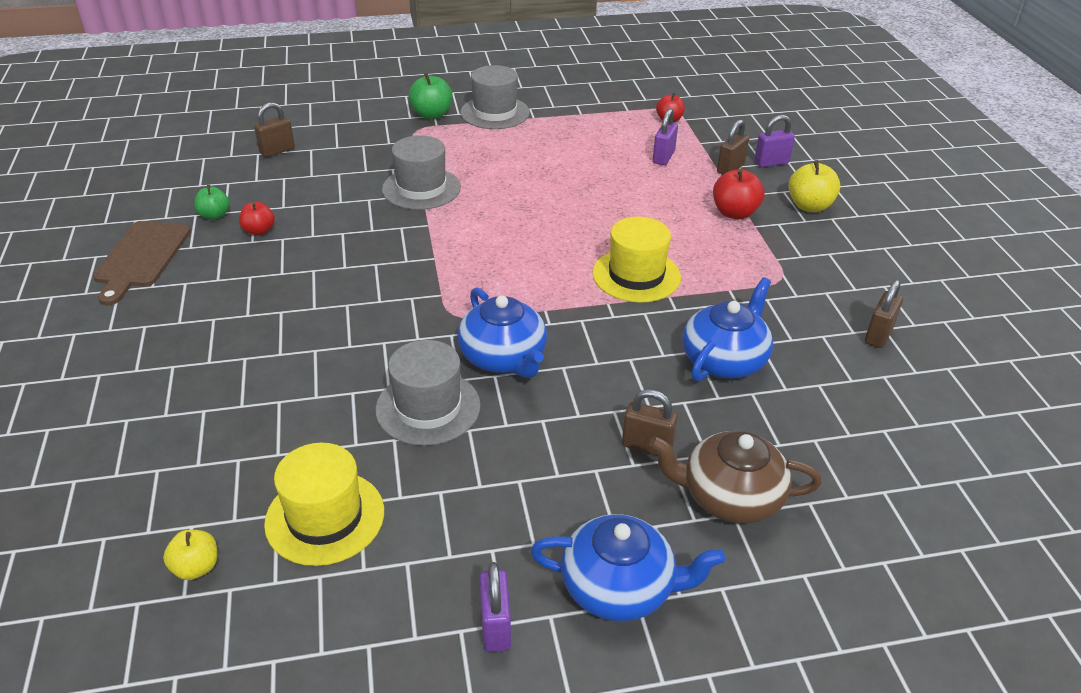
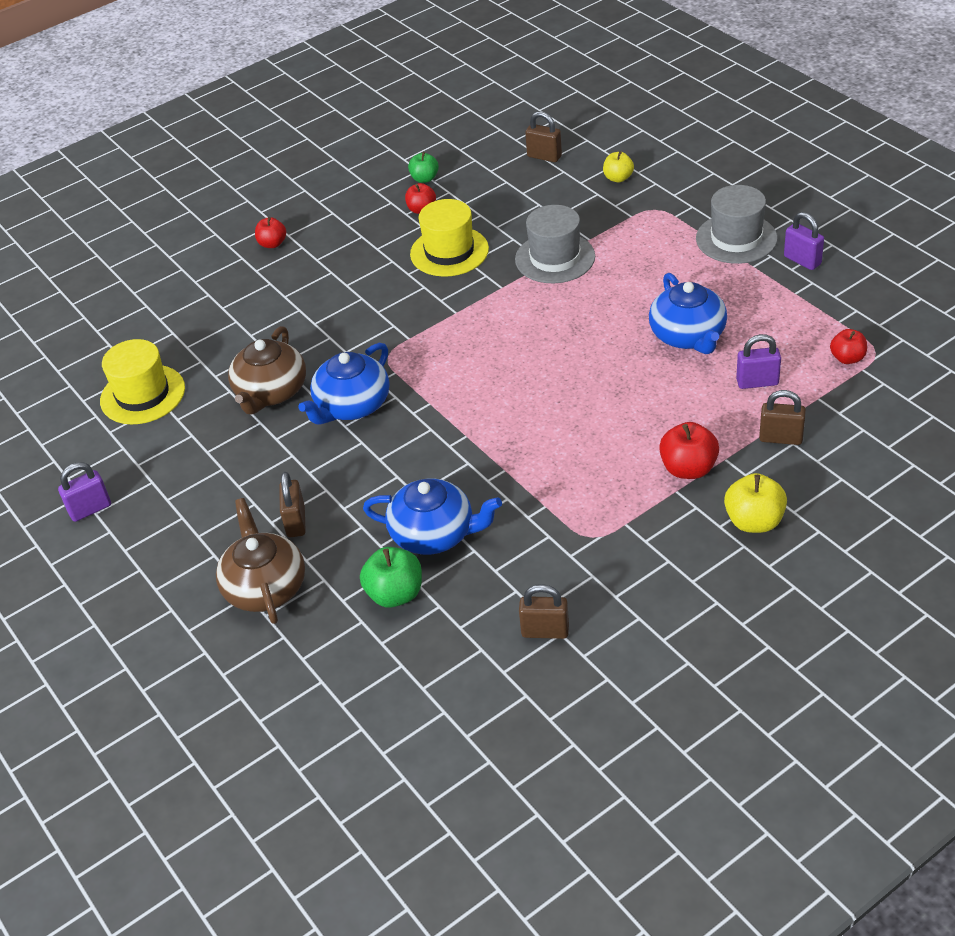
camera: 70 degrees right, 5 degrees up
(141, 257) = (347, 178): brown cutting board -> none
(179, 337) = (272, 244): none -> red apple
(196, 567) = (79, 364): yellow apple -> yellow apple (618, 178)
(428, 407) = (271, 392): grey hat -> brown teapot
(432, 115) = (691, 204): green apple -> green apple (395, 594)
(619, 587) = (148, 555): blue teapot -> blue teapot (688, 336)
(636, 275) = (521, 438): yellow hat -> yellow hat (449, 251)
(771, 162) = (825, 465): purple padlock -> purple padlock (802, 260)

